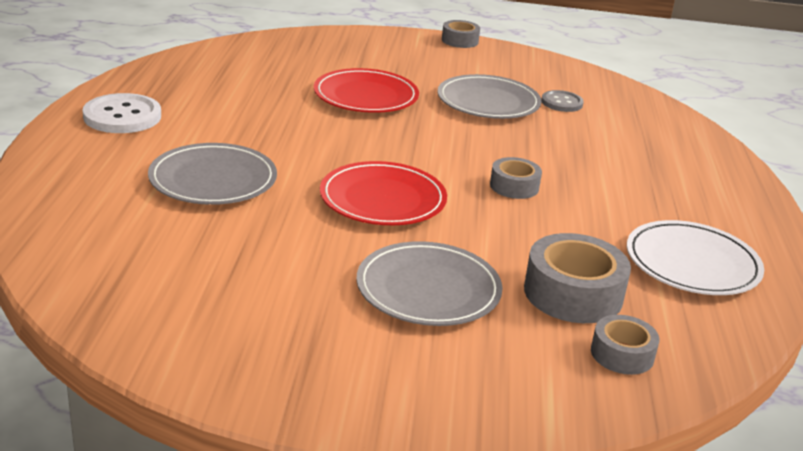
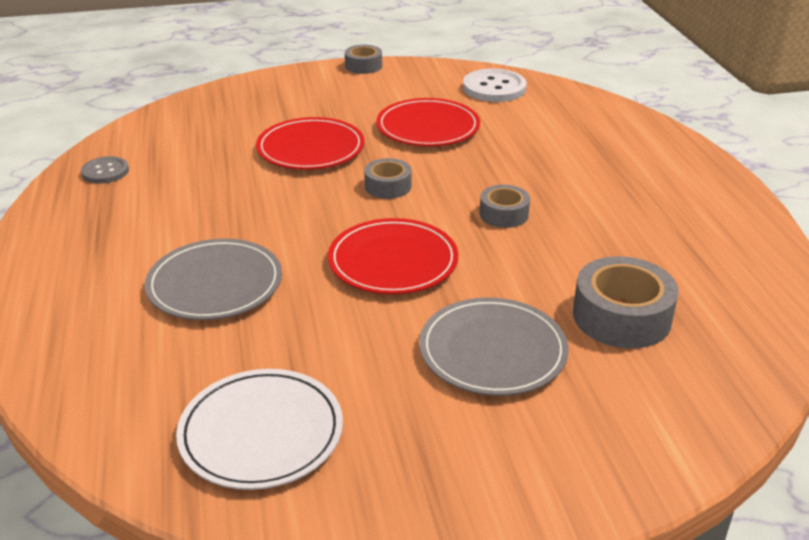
camera: 15 degrees left, 5 degrees up
(122, 116) = (78, 233): white button -> white button (494, 88)
(488, 102) = (428, 127): grey plate -> red plate
(562, 103) = (493, 112): grey button -> grey button (105, 171)
(622, 354) = (700, 369): grey tape -> grey tape (388, 186)
(692, 263) = (701, 254): white plate -> white plate (261, 433)

